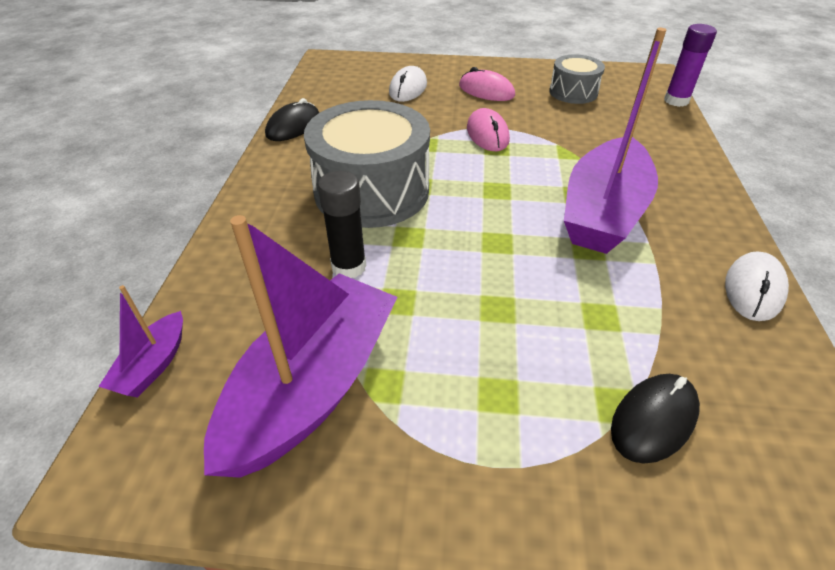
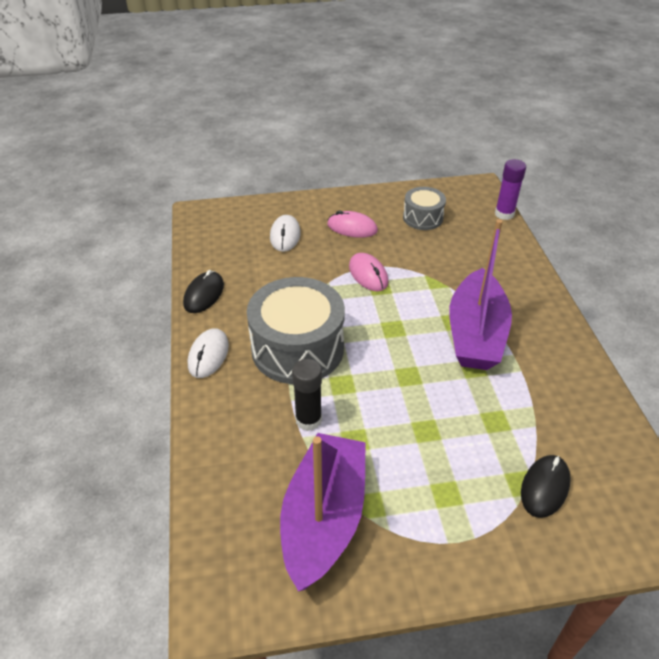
camera: 15 degrees left, 0 degrees up
(153, 365) = (203, 529): purple boat -> none
(754, 289) = (588, 378): white mouse -> white mouse (208, 355)

